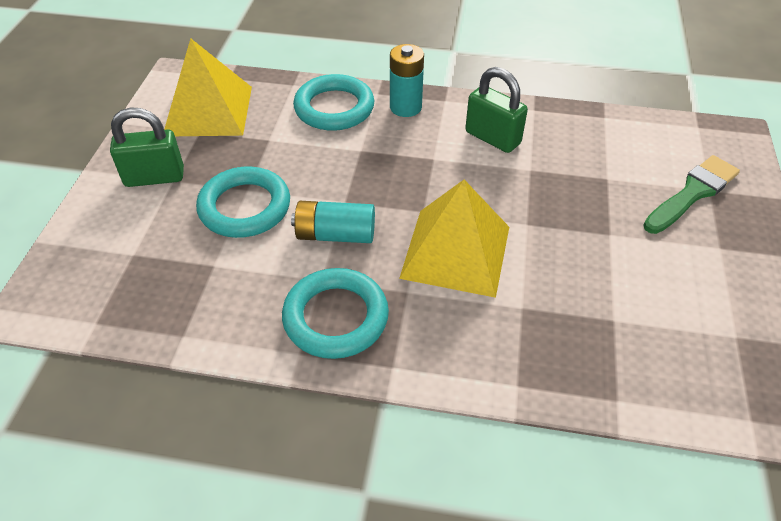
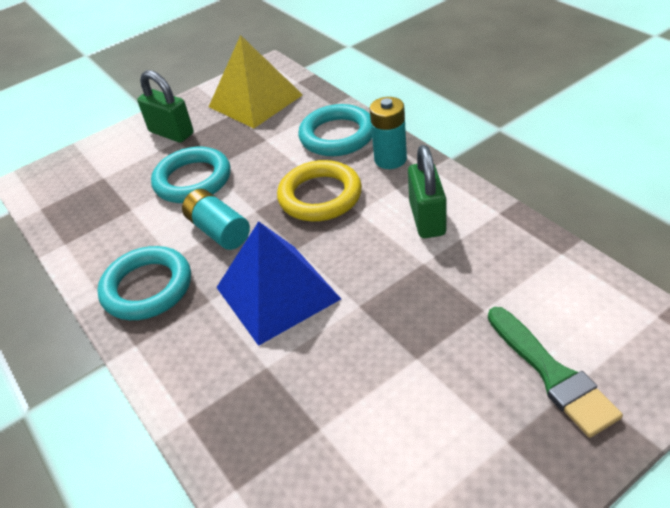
camera: 50 degrees right, 5 degrees down
(387, 162) = (320, 196): none -> yellow ring
(456, 251) = (277, 293): yellow pyramid -> blue pyramid
(692, 193) = (552, 374): green brush -> green brush turned 60 degrees clockwise

